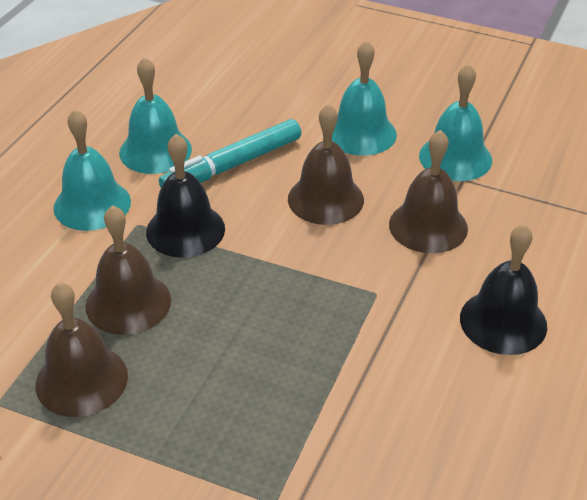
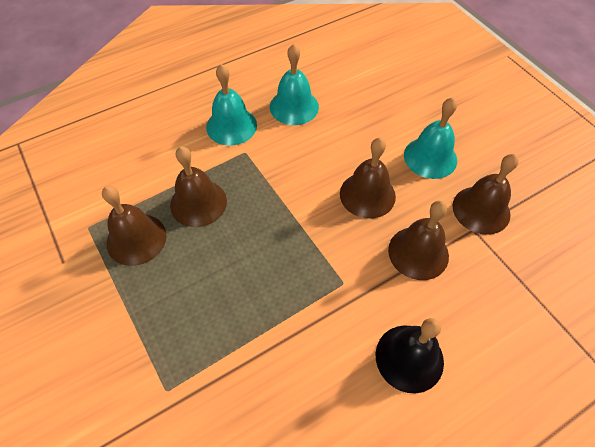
camera: 35 degrees right, 15 degrees up
(185, 230) = (267, 171): black bell -> none
(232, 165) = (330, 140): turquoise marker -> none
(455, 158) = (481, 209): turquoise bell -> brown bell

